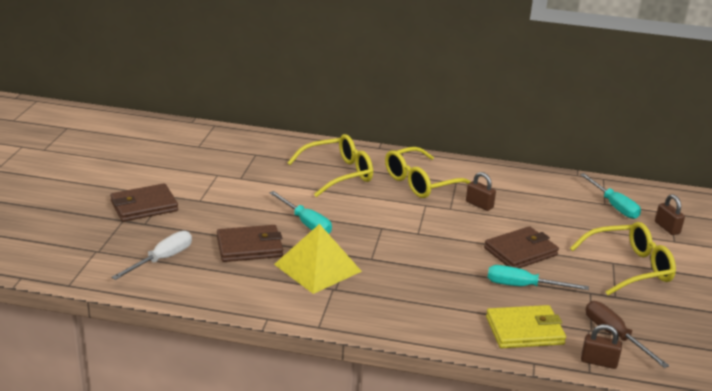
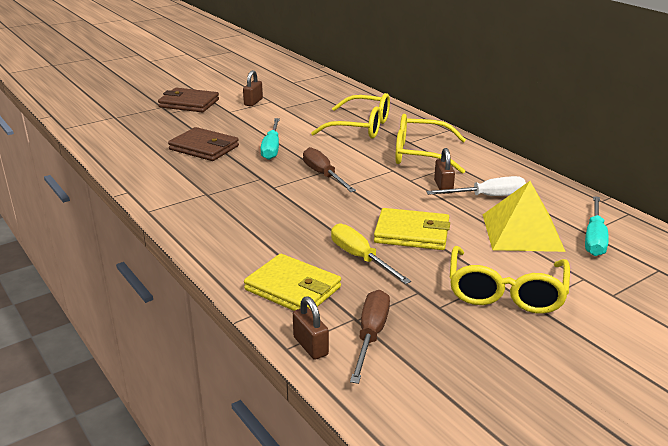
camera: 45 degrees right, 0 degrees up
(162, 259) = (139, 134): white screwdriver -> white screwdriver (487, 196)
(318, 267) = (223, 177): yellow pyramid -> yellow pyramid (522, 232)
(387, 231) = (323, 175): none -> brown screwdriver
(520, 252) = (412, 233): brown wallet -> yellow wallet
(523, 286) = (360, 258): turquoise screwdriver -> yellow screwdriver
(629, 267) = (505, 292): yellow glasses -> yellow glasses turned 75 degrees clockwise
(667, 228) = (626, 280): brown padlock -> brown padlock (253, 102)

